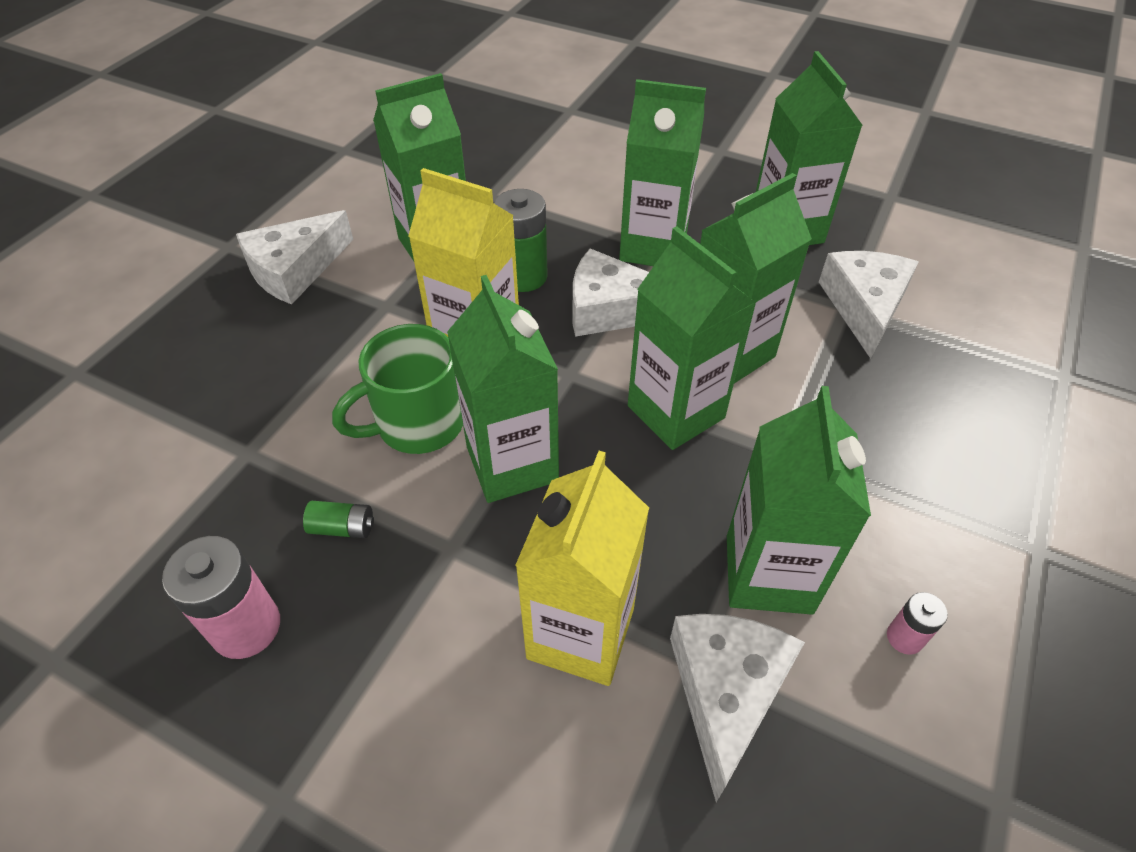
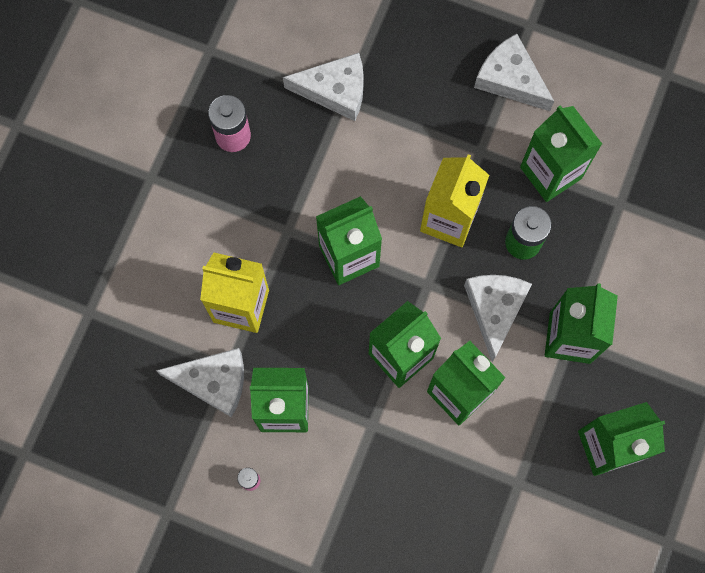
camera: 85 degrees right, 25 degrees up
(342, 528) = (296, 168): green battery -> none
(417, 424) = (375, 194): green mug -> none
(864, 306) = (520, 498): white cheese -> white cheese (335, 91)

